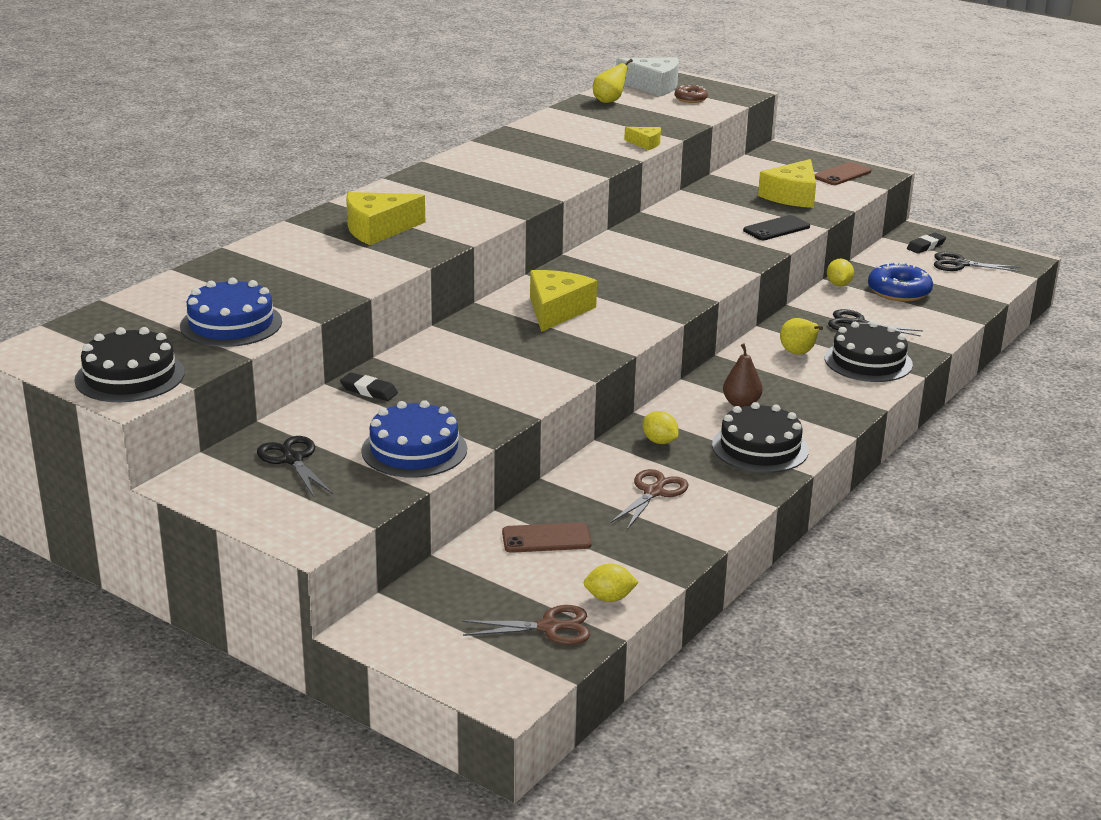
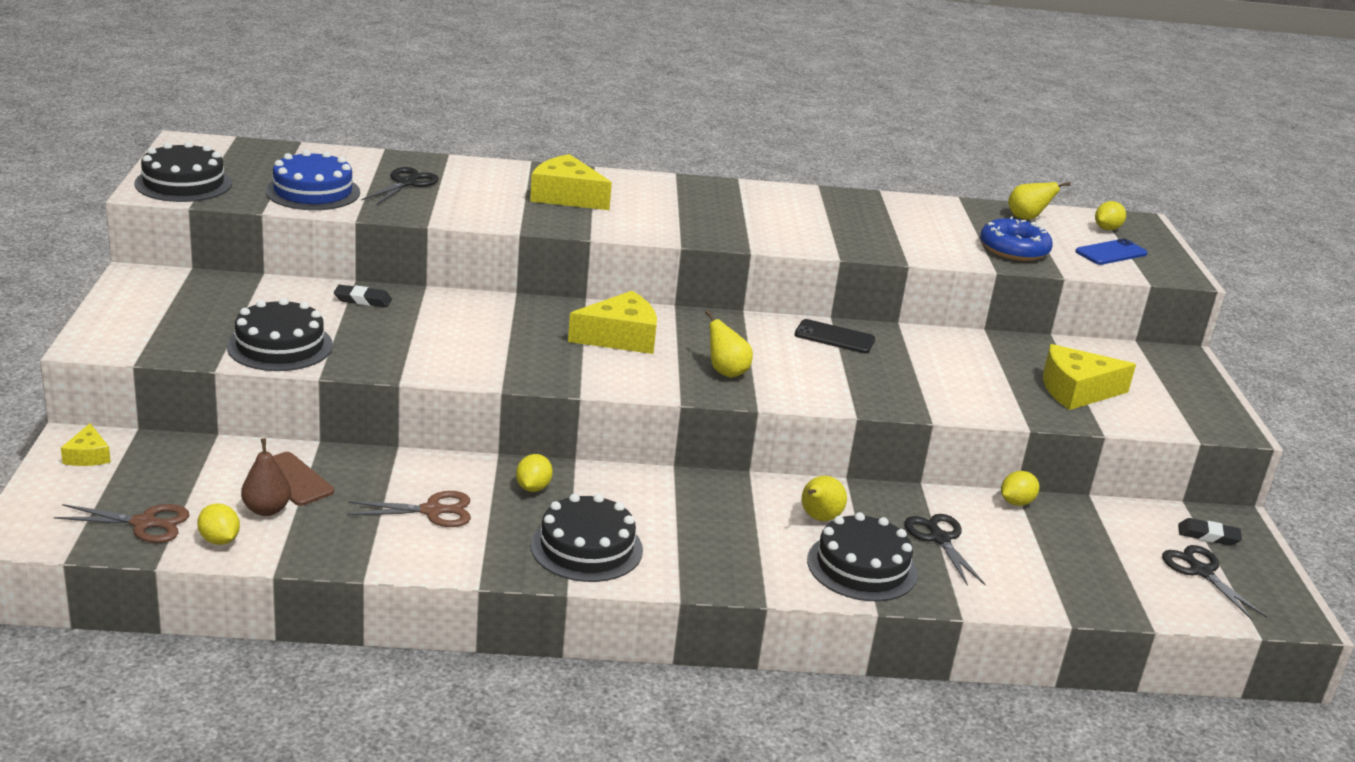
camera: 50 degrees right, 0 degrees up
(292, 459) = (213, 303): black scissors -> black scissors (406, 183)
(369, 391) = (362, 300): black eraser -> black eraser turned 75 degrees counterclockwise
(414, 450) = (280, 346): blue cake -> black cake
(549, 627) = (144, 523): brown scissors -> brown scissors turned 45 degrees counterclockwise
(645, 143) = (953, 258): yellow cheese -> yellow cheese (88, 456)
(651, 292) = (726, 372): none -> yellow pear
(653, 86) = (1107, 229): white cheese -> yellow lemon
(690, 99) = (1111, 253): brown donut -> blue phone
(741, 404) = (664, 513): brown pear -> brown pear (266, 510)
(776, 229) = (978, 401): black phone -> black phone (834, 337)
(842, 174) = (1187, 406): brown phone -> none
(899, 291) = (1062, 545): blue donut -> blue donut (1014, 249)

